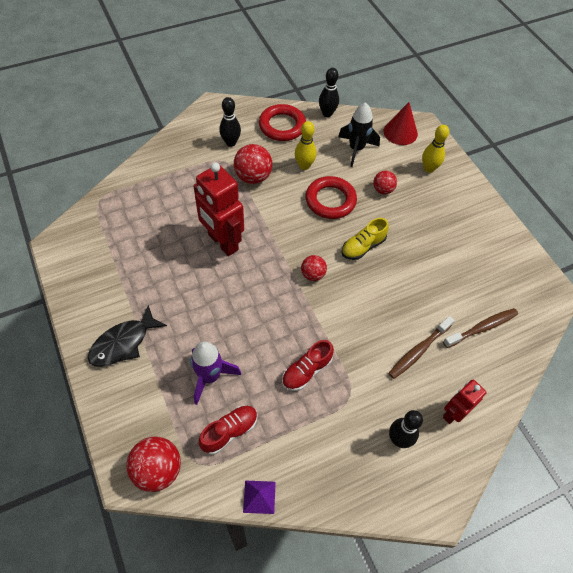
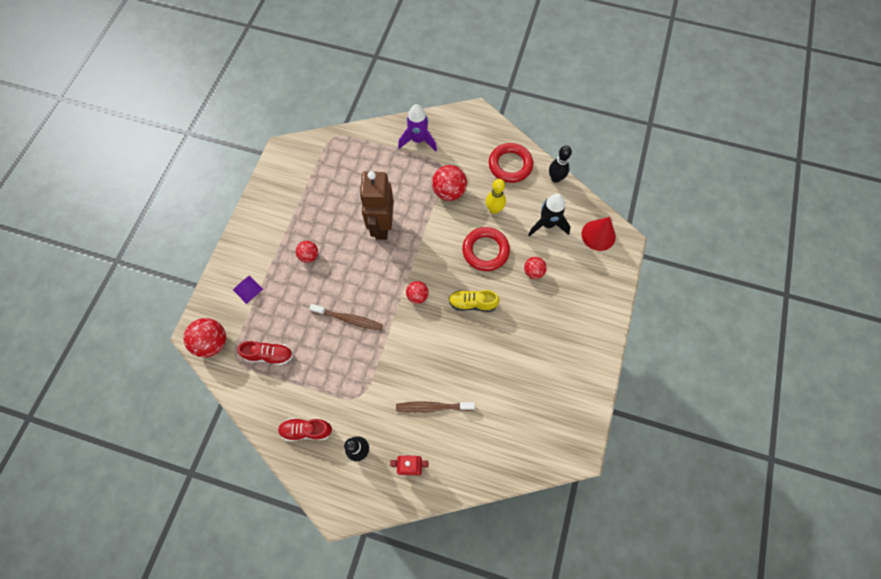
camera: 45 degrees right, 10 degrees up
(123, 343) = (262, 248): black fish -> none
(179, 315) = (309, 256): none -> red ball
(210, 377) = (290, 311): purple rocket -> purple rocket (418, 140)
(222, 242) = (382, 226): red robot -> brown robot
(231, 142) = (459, 153): black bowling pin -> none
(259, 497) = (248, 408): purple pyramid -> purple pyramid (247, 289)
(306, 371) = (348, 357): red shoe -> red shoe (306, 430)
(428, 168) = (588, 282): yellow bowling pin -> none
(482, 328) = (494, 430): brown toothbrush -> brown toothbrush (349, 319)

